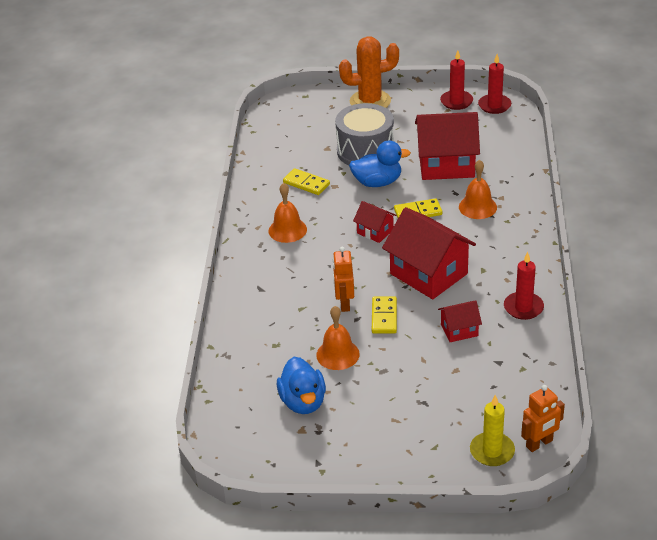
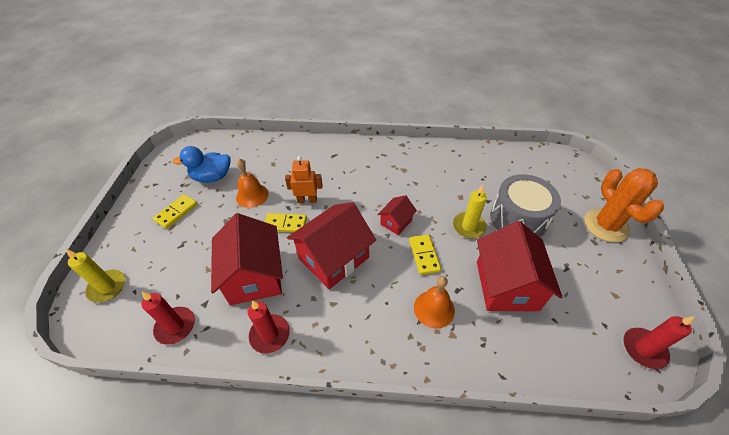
camera: 90 degrees right, 10 degrees up
(287, 230) = (400, 168): orange bell -> none
(306, 183) = (462, 179): yellow domino -> yellow domino (176, 212)
(377, 182) = (468, 226): blue duck -> yellow candle
(456, 101) = (636, 306): red candle -> red candle (175, 326)
(459, 330) = (254, 276): red house -> red house, size x2.01
(539, 444) = (95, 325): orange robot -> none

